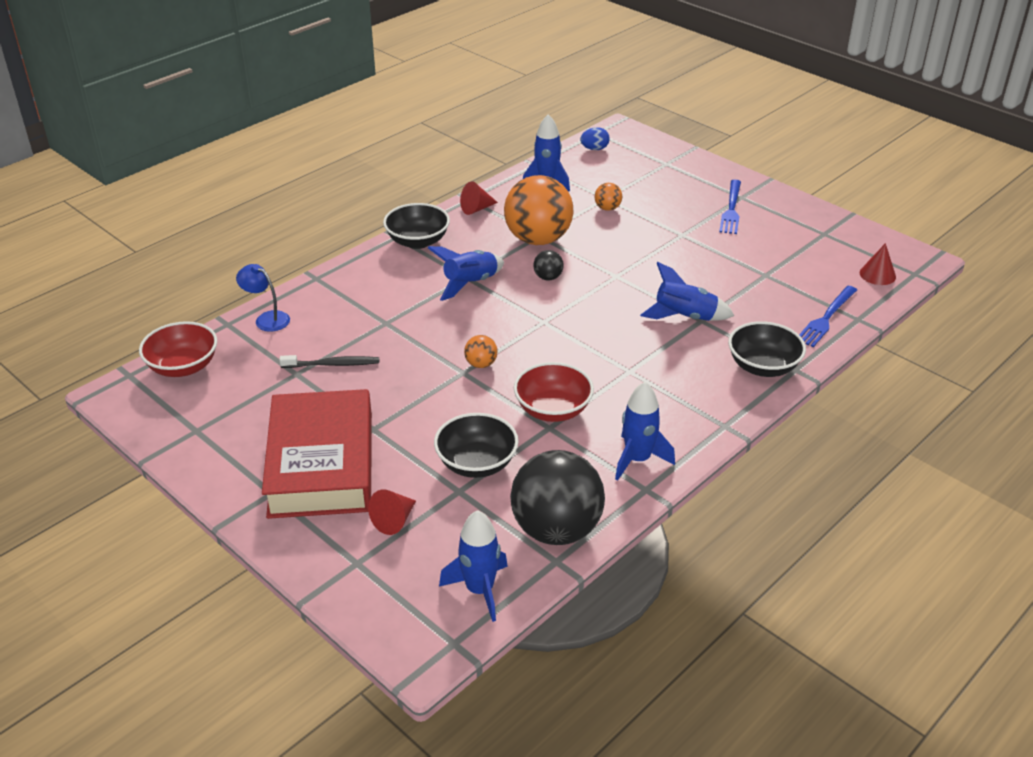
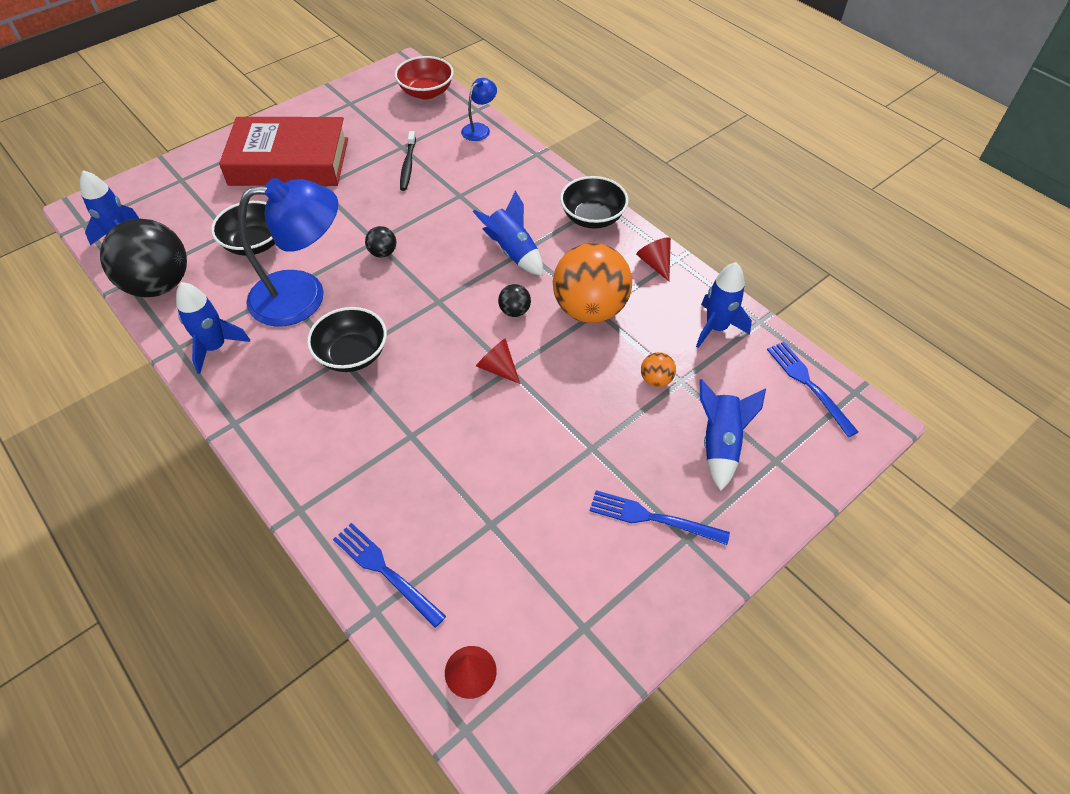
camera: 95 degrees right, 15 degrees up
(394, 520) = (213, 197): red cone -> red cone (497, 368)
(481, 364) = (383, 253): orange ball -> black ball
(553, 410) = (303, 296): red bowl -> blue lamp
(594, 149) = (808, 384): blue egg -> blue fork
(685, 317) = (420, 421): blue rocket -> blue rocket (720, 443)
(763, 366) = (313, 478): black bowl -> black bowl (352, 354)

